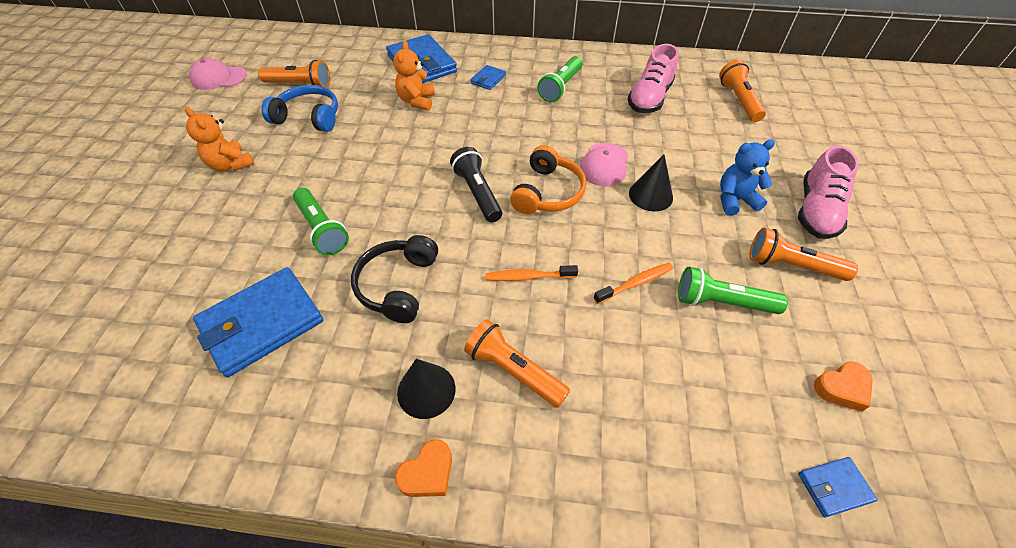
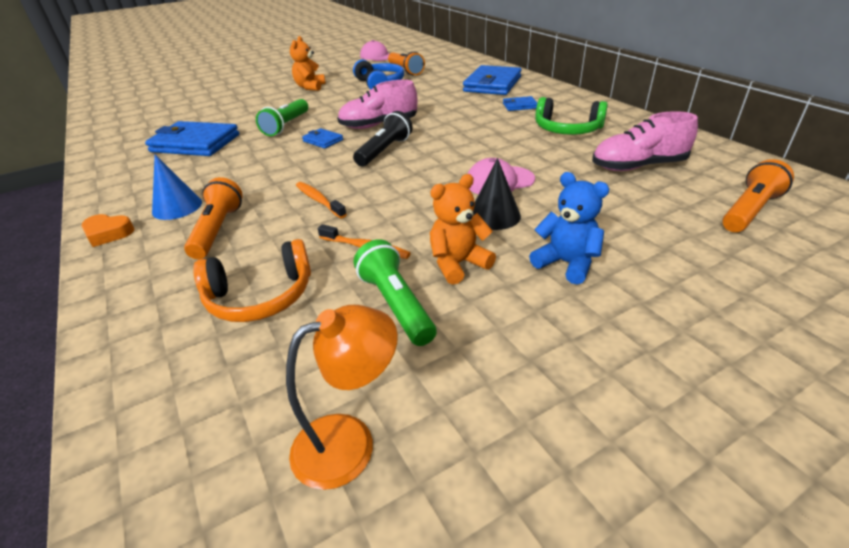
camera: 55 degrees right, 15 degrees down
(398, 285) = (262, 163): black headphones -> none
(417, 101) = (449, 98): orange teddy bear -> orange teddy bear (458, 264)
(426, 390) = (177, 207): black cone -> blue cone
(547, 192) = (424, 173): orange headphones -> orange headphones (260, 296)
(561, 87) = (567, 129): green flashlight -> green headphones
(791, 266) = (514, 337): orange flashlight -> none
(816, 211) = (647, 328): pink shoe -> pink shoe (379, 125)
(834, 487) = (190, 475): blue wallet -> blue wallet (323, 140)
(842, 388) = (350, 442): orange heart -> orange lamp

